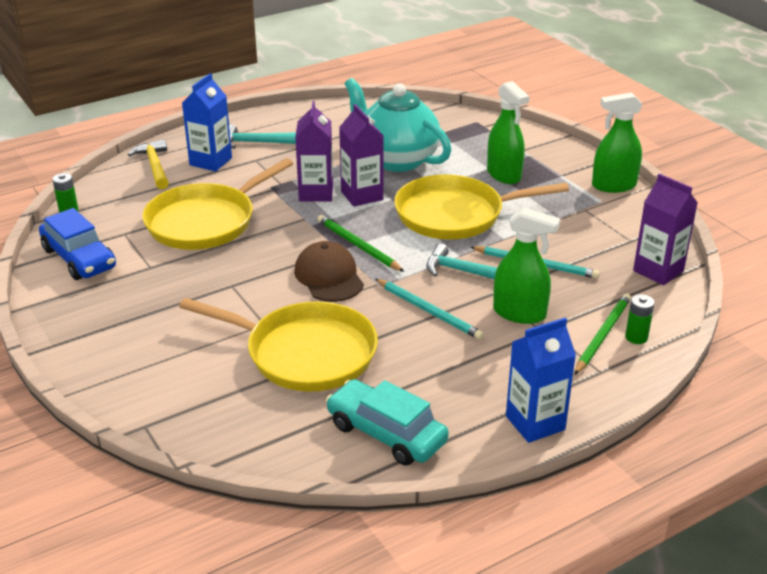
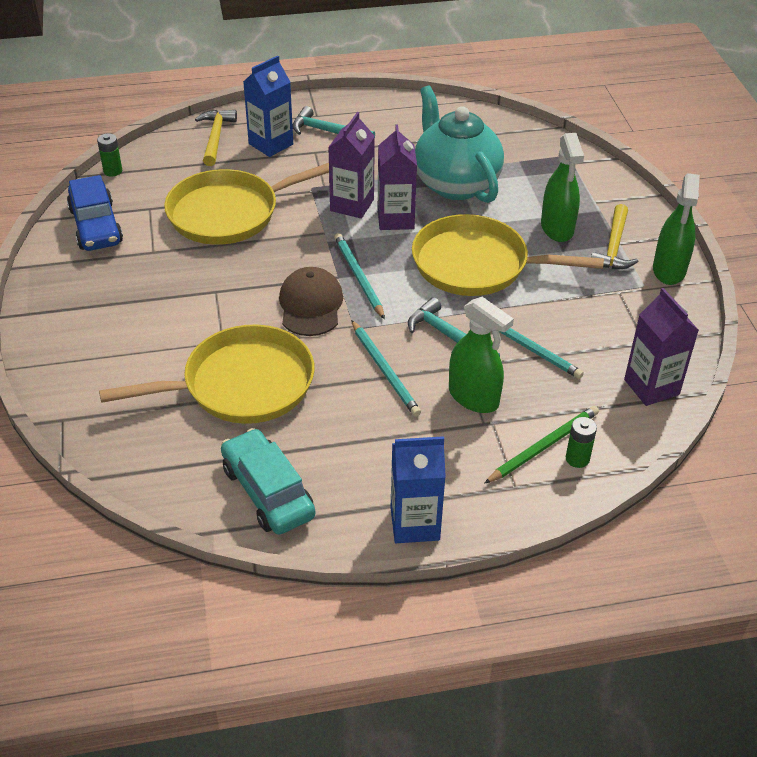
camera: 20 degrees right, 10 degrees up
(305, 353) = (242, 384): yellow pan -> yellow pan turned 60 degrees counterclockwise
(358, 245) = (358, 277): green pencil -> turquoise pencil
(559, 178) = (614, 247): none -> yellow hammer
(613, 185) = (669, 270): green spray bottle -> green spray bottle turned 90 degrees counterclockwise

